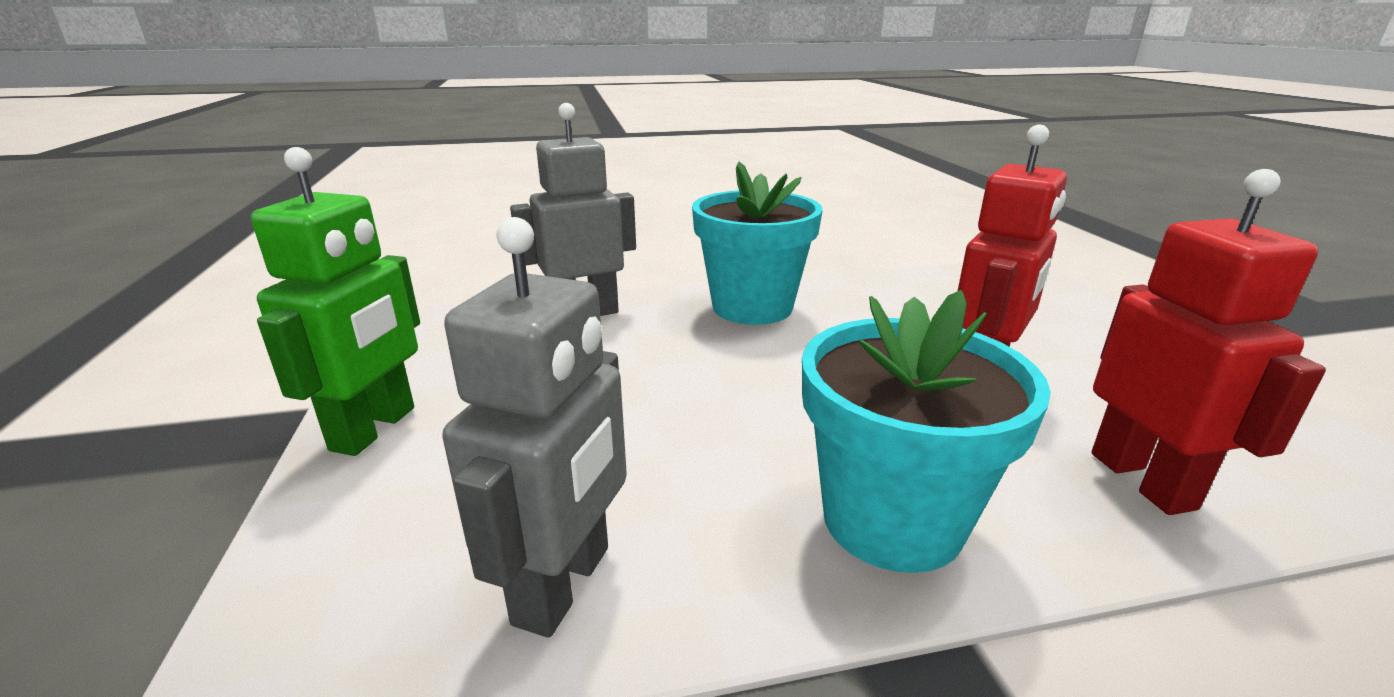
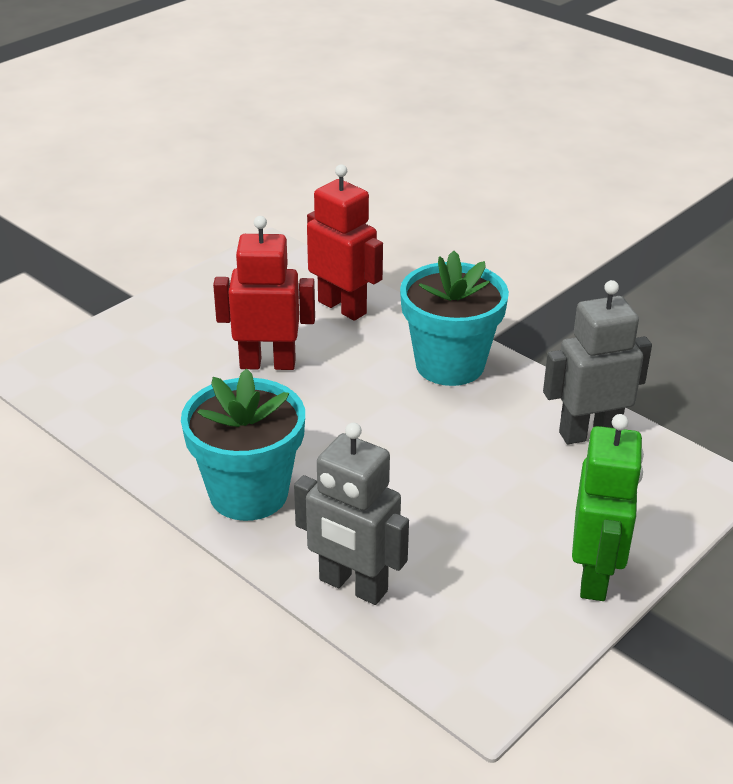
camera: 125 degrees left, 10 degrees up
(375, 429) = (595, 576): green robot -> green robot turned 120 degrees clockwise
(1142, 480) = (342, 307): red robot -> red robot turned 90 degrees clockwise

